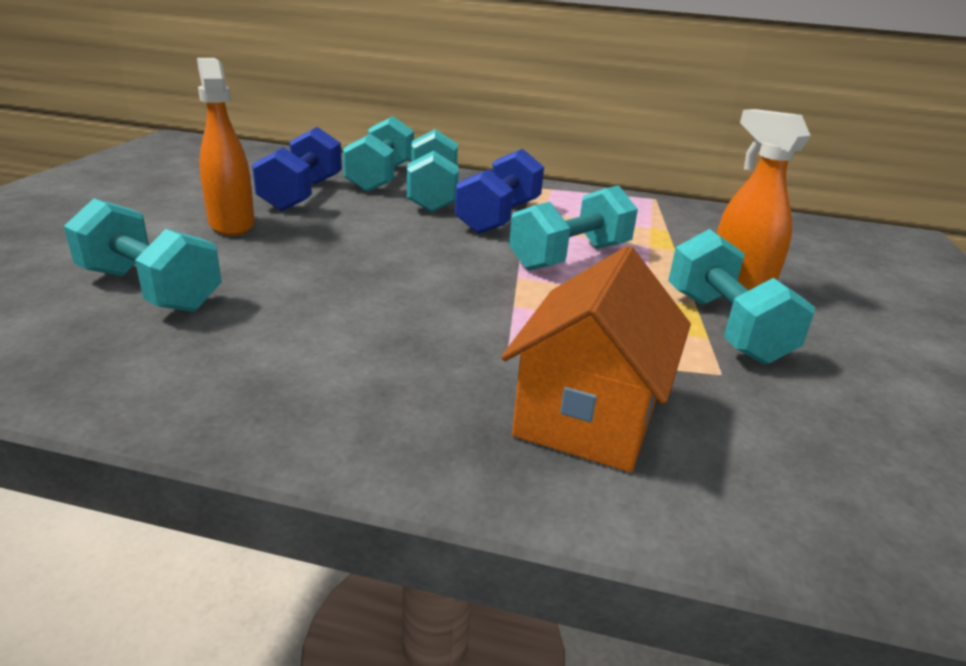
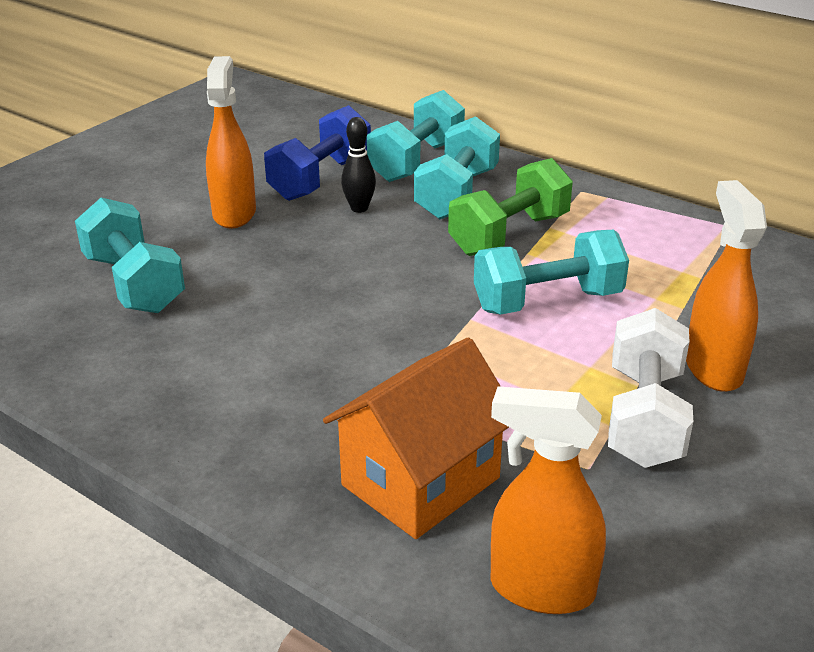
camera: 25 degrees right, 5 degrees up
(353, 211) = (359, 208): none -> black bowling pin
(499, 217) = (509, 235): blue dumbbell -> green dumbbell
(725, 327) = (644, 417): turquoise dumbbell -> white dumbbell
(787, 490) = (541, 589): none -> orange spray bottle

